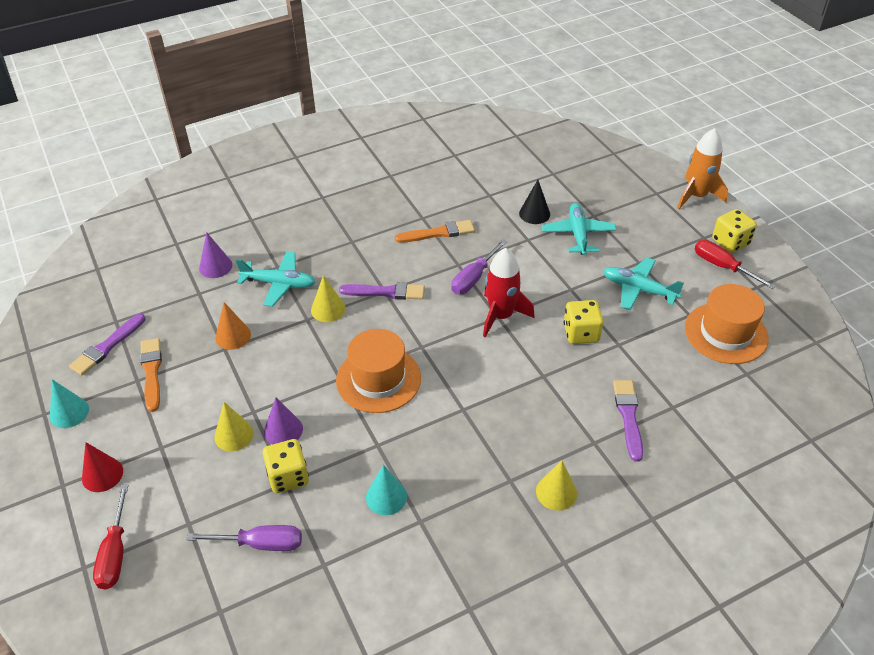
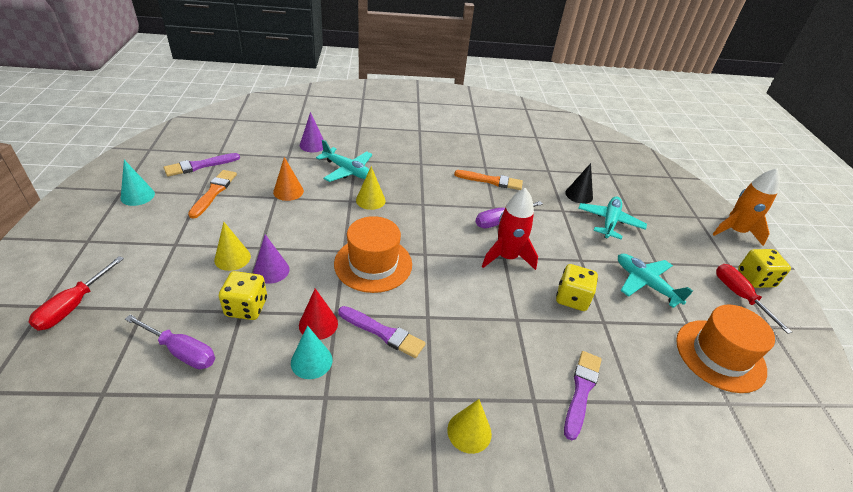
camera: 20 degrees right, 5 degrees down
(102, 474) = (119, 245): red cone -> red cone (318, 324)
(385, 292) = (423, 205): purple brush -> purple brush (383, 333)

